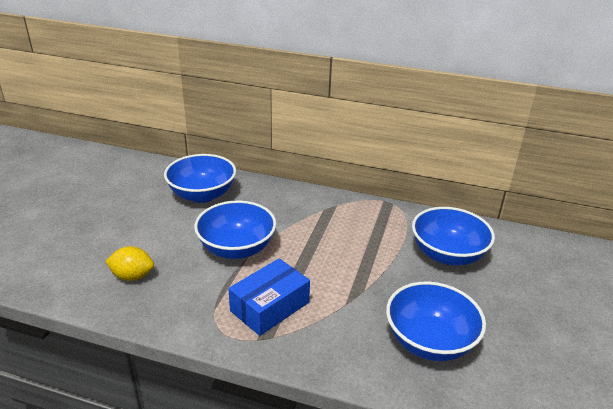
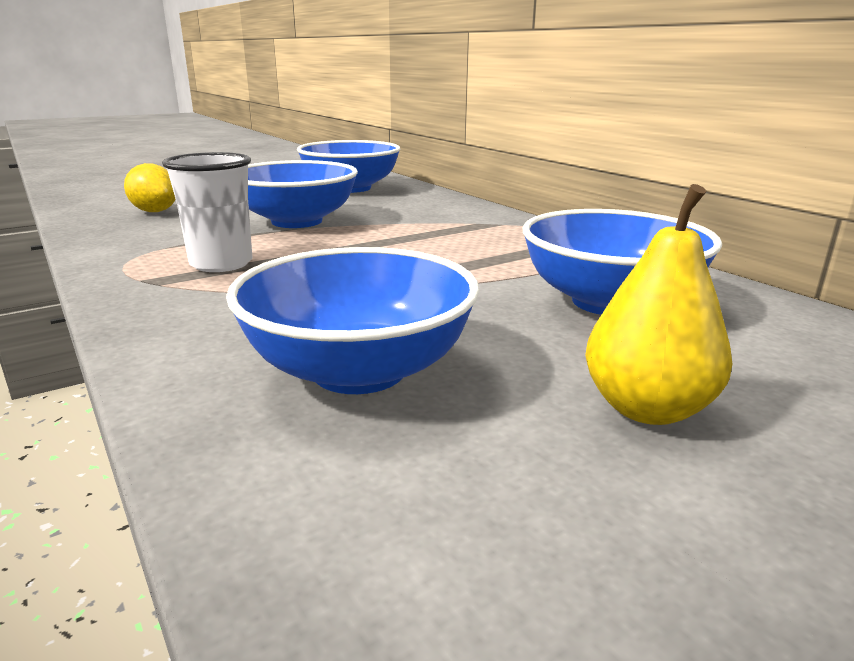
camera: 40 degrees right, 10 degrees down
(270, 306) = (221, 264): blue box -> white cup
(516, 310) = (646, 409): none -> yellow pear

